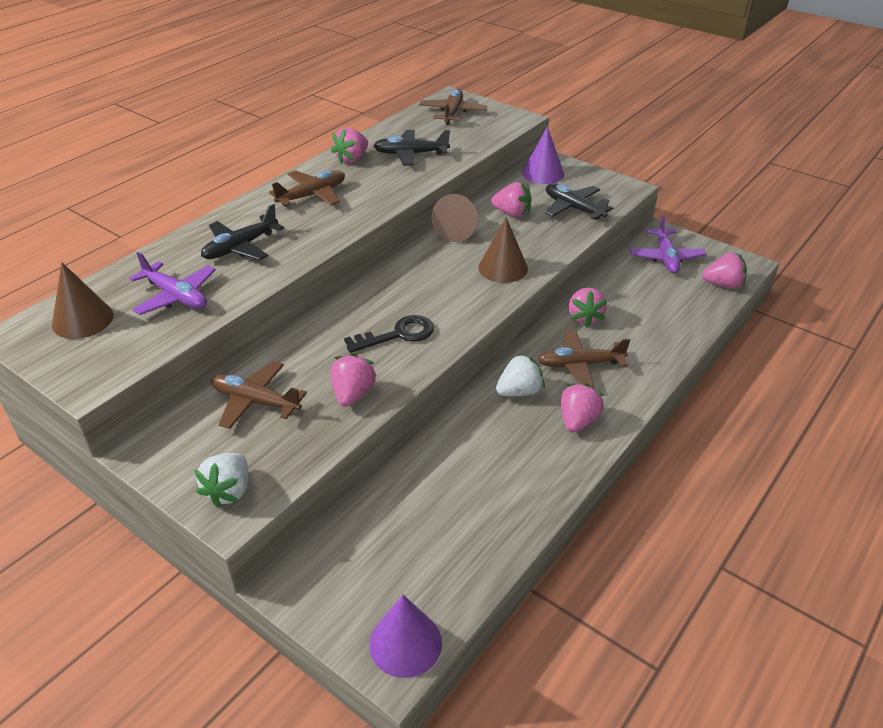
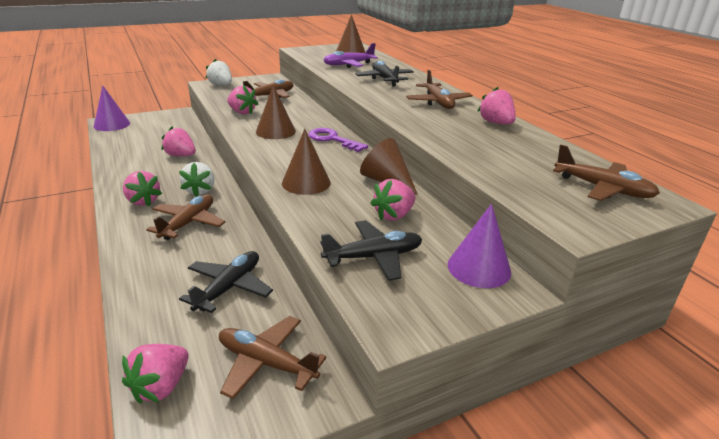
camera: 115 degrees right, 10 degrees down
(388, 286) = (332, 139): none -> purple key
(398, 335) = (275, 131): black key -> brown cone
(410, 154) = (492, 145): black plane -> black plane (229, 287)
(585, 317) = (236, 249): pink strawberry -> pink strawberry (181, 155)
(666, 257) = (266, 363): purple plane -> brown plane

